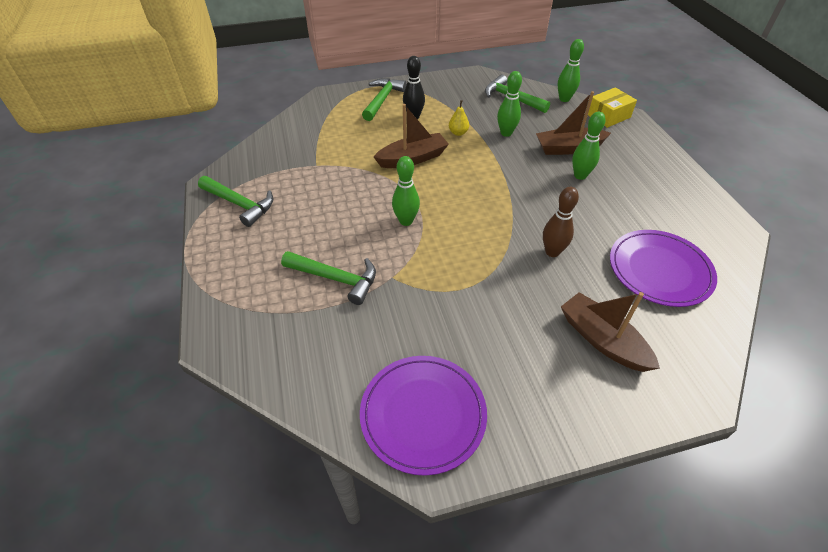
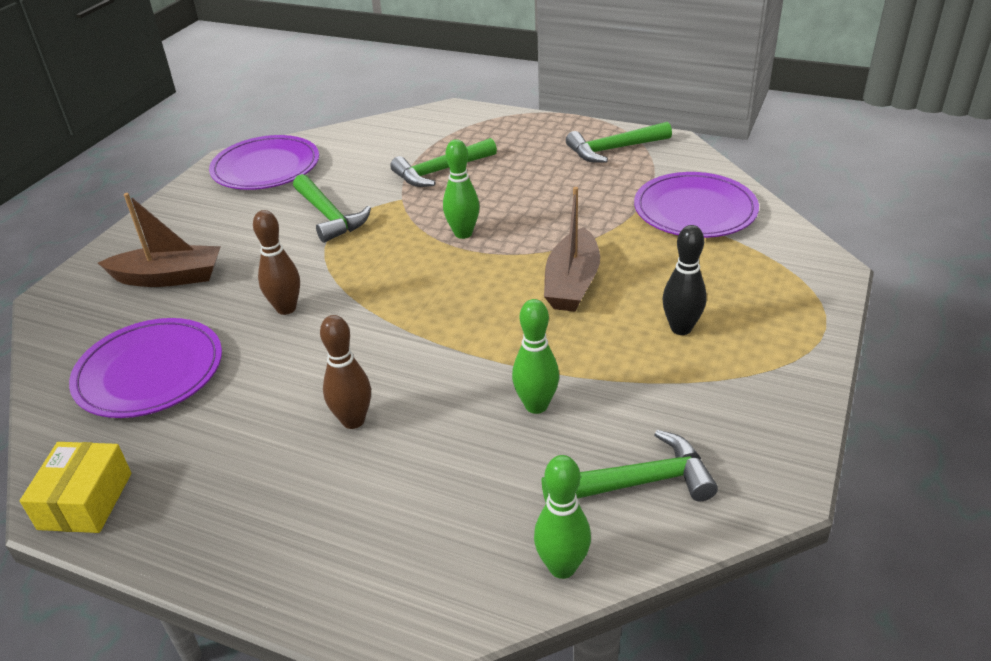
camera: 130 degrees right, 10 degrees down
(301, 145) = (695, 210): none -> purple plate
(382, 100) = (766, 317): green hammer -> green hammer (329, 216)
(458, 133) = (590, 353): yellow pear -> none
(569, 148) = (419, 455): brown boat -> none
(580, 175) = (353, 420): green bowling pin -> brown bowling pin
(608, 116) = (439, 594): yellow box -> yellow box (85, 501)

